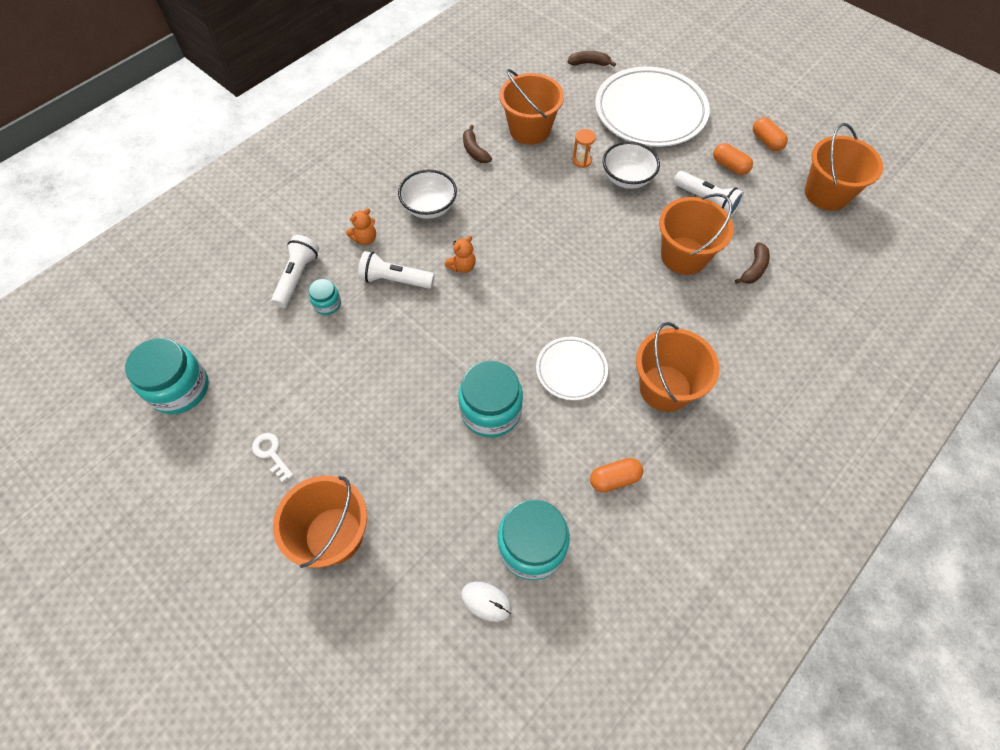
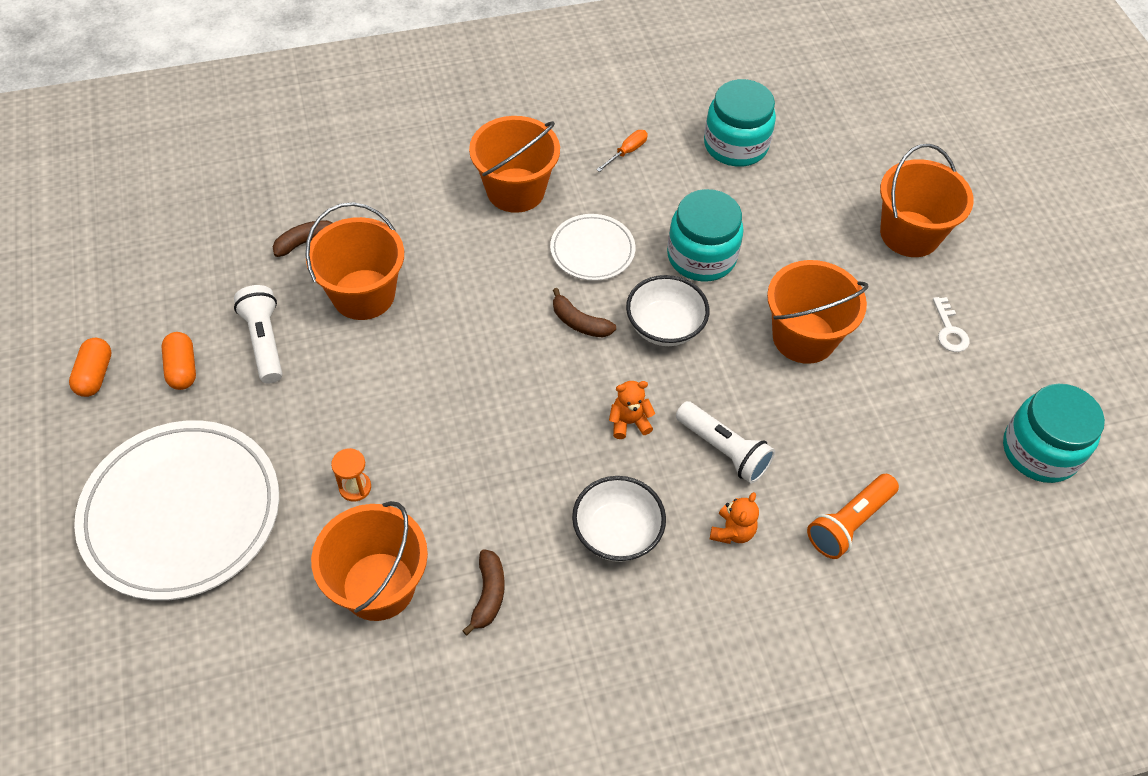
camera: 150 degrees left, 5 degrees down
(297, 277) = (849, 523): white flashlight -> orange flashlight
(327, 304) = (824, 463): turquoise jar -> none
(365, 239) = (732, 531): orange teddy bear -> orange teddy bear turned 120 degrees clockwise
(486, 601) = (797, 132): white mouse -> none
(589, 63) = (166, 669): brown banana -> brown banana (579, 322)
(614, 479) = (627, 152): orange capsule -> orange screwdriver
(627, 178) = (324, 426): white bowl -> white bowl (664, 327)
(826, 193) = (122, 272): orange bucket -> orange bucket (803, 337)

